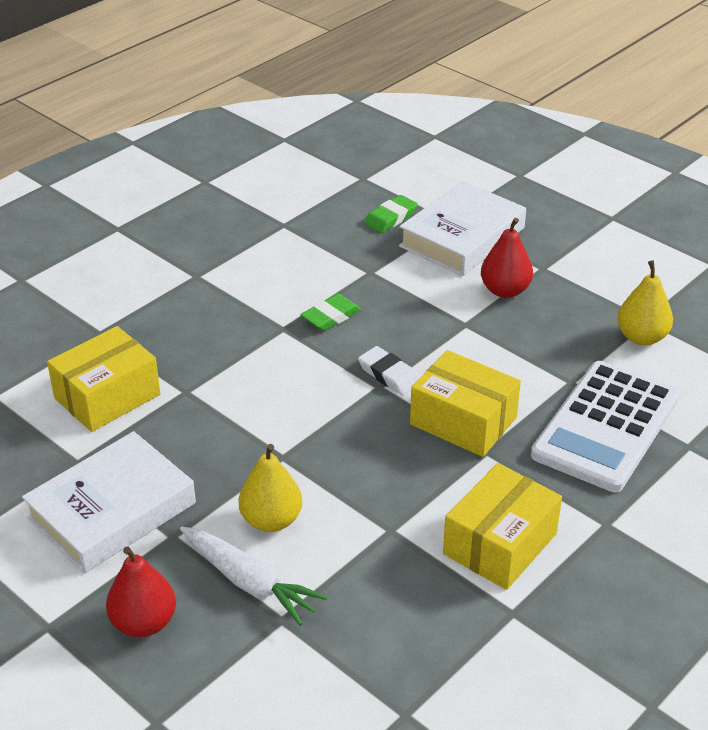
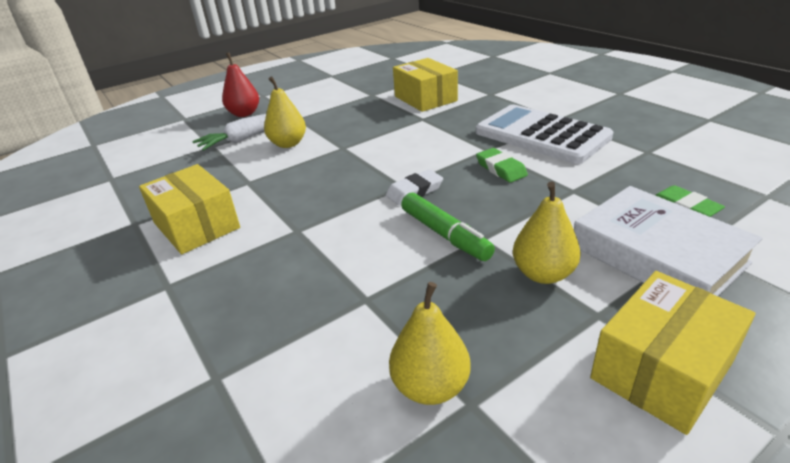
camera: 105 degrees right, 5 degrees down
(111, 510) = (328, 104): white book -> none
(463, 421) = (339, 222): yellow box -> yellow box (661, 369)
(465, 346) = (445, 235): none -> green marker
(505, 290) = (543, 274): red pear -> yellow pear
(606, 427) = (284, 312): white calculator -> white calculator (541, 135)

